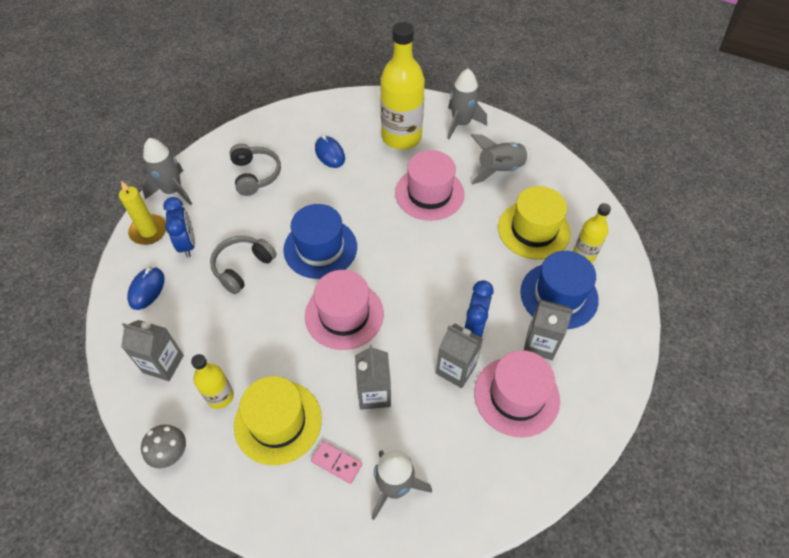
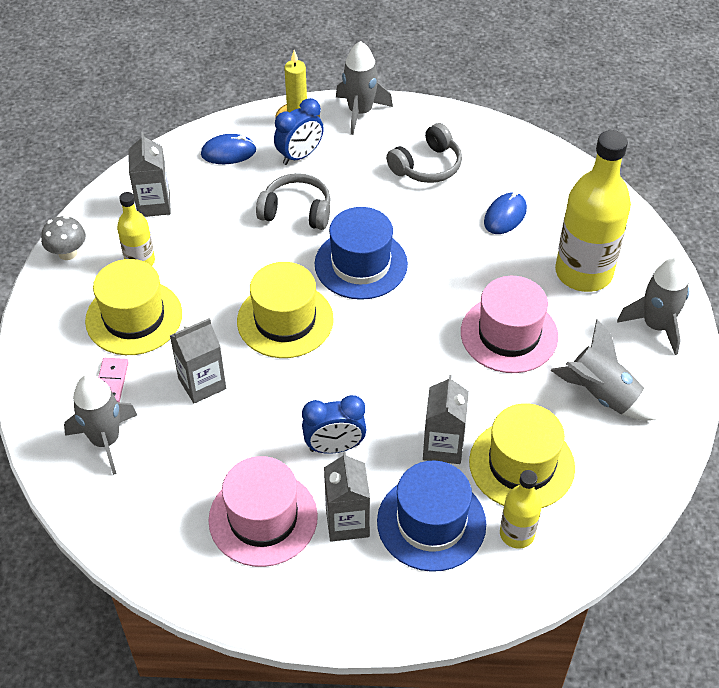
camera: 65 degrees right, 5 degrees down
(344, 315) = (285, 320): pink hat -> yellow hat
(456, 369) = (268, 447): grey carton -> grey carton (443, 446)

